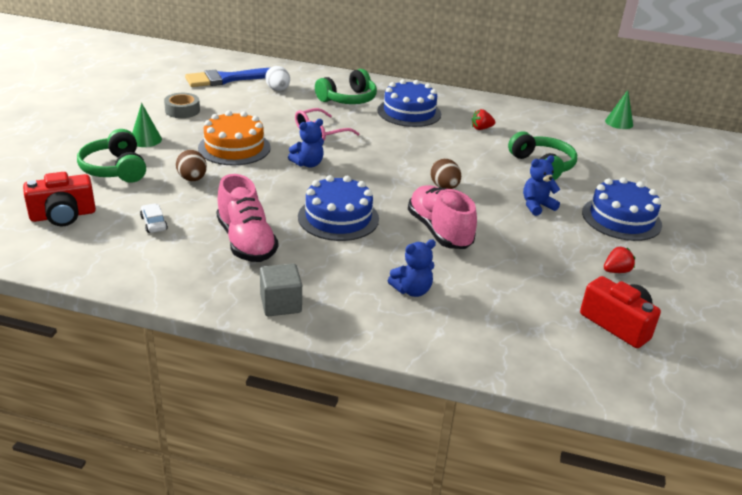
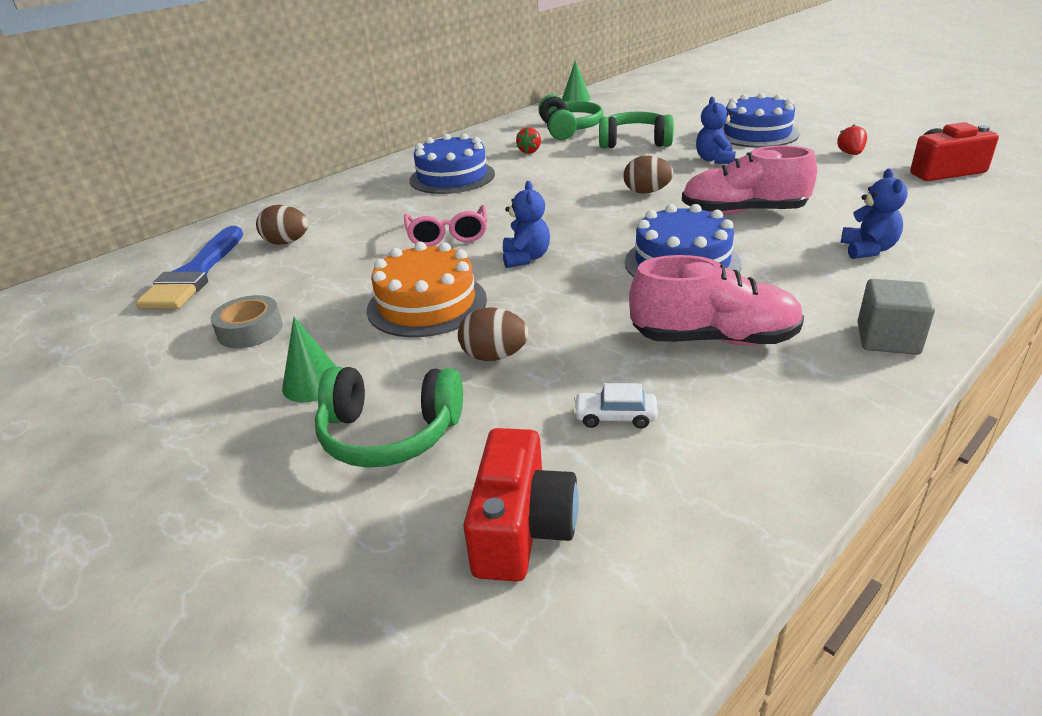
camera: 55 degrees left, 0 degrees up
(278, 90) = (287, 242): white egg -> brown egg
(348, 99) = (375, 203): green headphones -> green headphones (569, 129)

